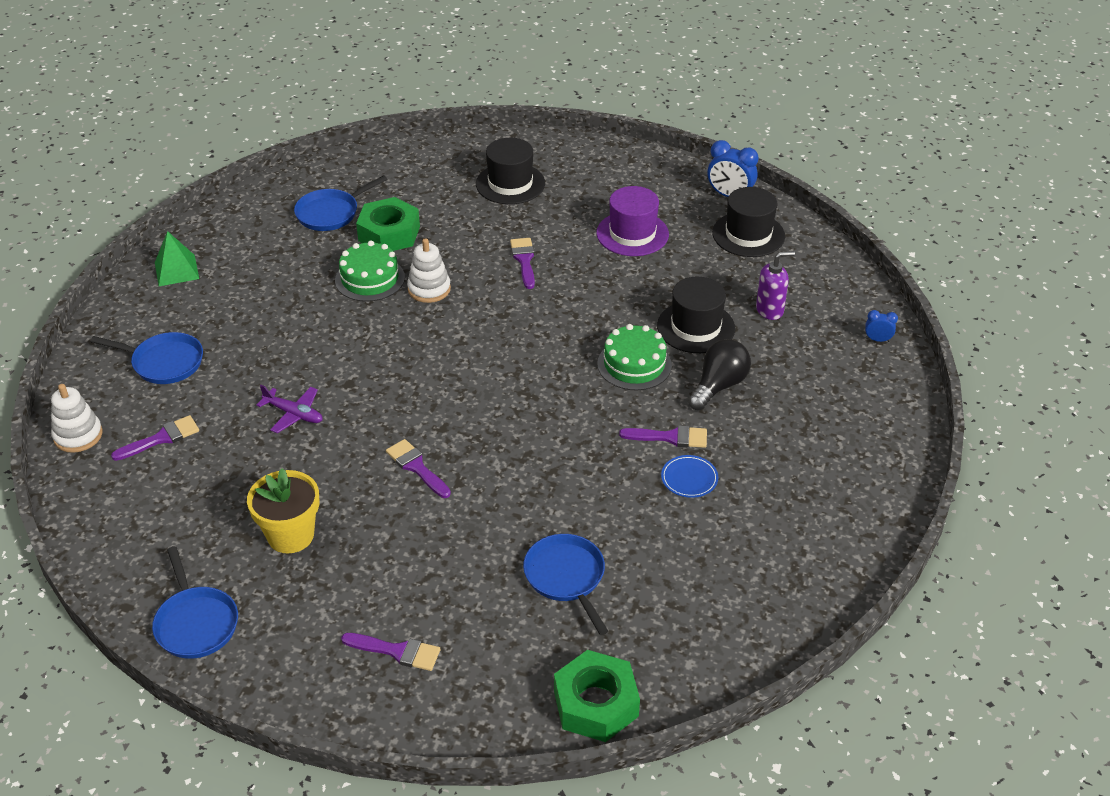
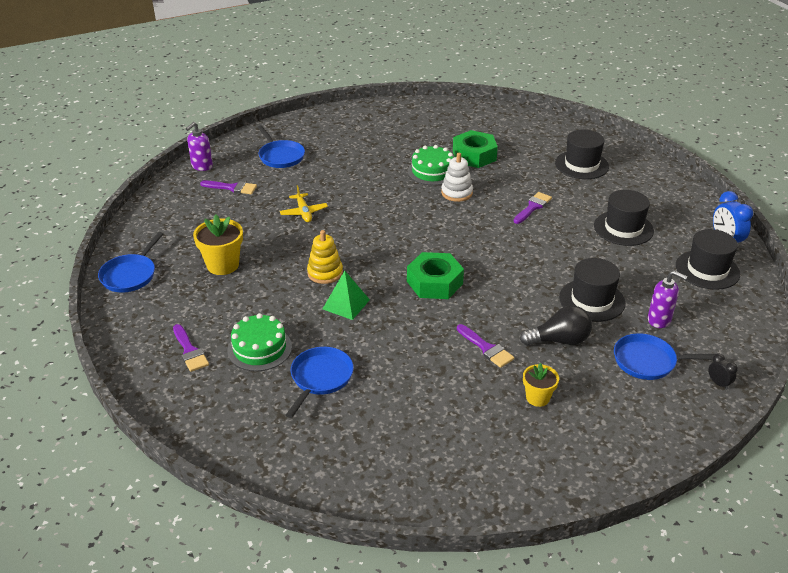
camera: 45 degrees right, 5 degrees down
(78, 435) = (202, 166): white stacking toy -> purple soap dispenser
(176, 270) = (344, 120): green pyramid -> green pyramid (346, 304)
(294, 414) = (304, 212): purple plane -> yellow plane
(330, 213) = (457, 131): blue pan -> blue pan (648, 361)
(416, 467) = (325, 273): purple brush -> yellow stacking toy
(596, 704) = (241, 452): green nut -> green nut (434, 283)
(632, 234) = (623, 228): purple hat -> black hat
(634, 364) = (521, 297): green cake -> green cake (259, 348)
(689, 478) = (465, 377): blue plate -> none
(768, 453) = (537, 398): none -> yellow flower pot
(877, 340) = (718, 383): blue clock -> black clock

